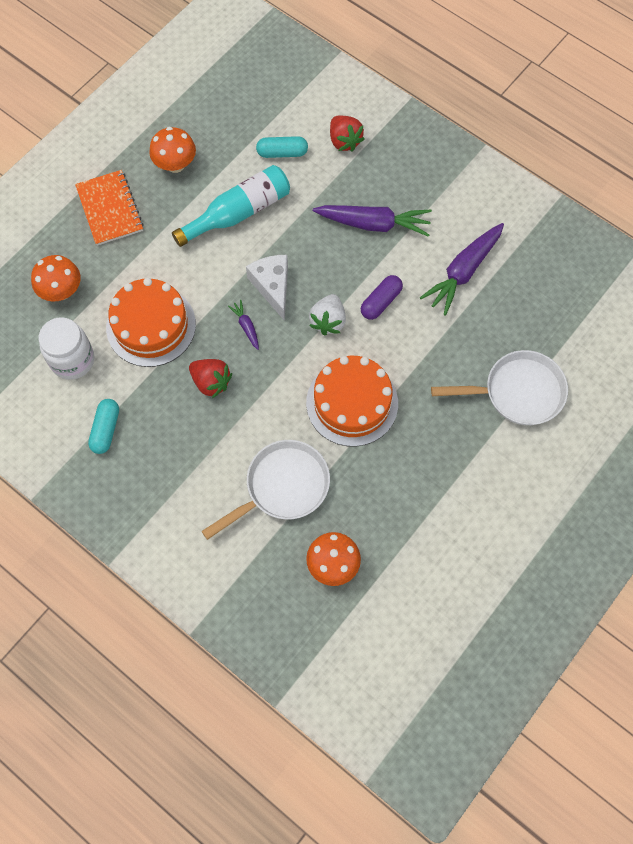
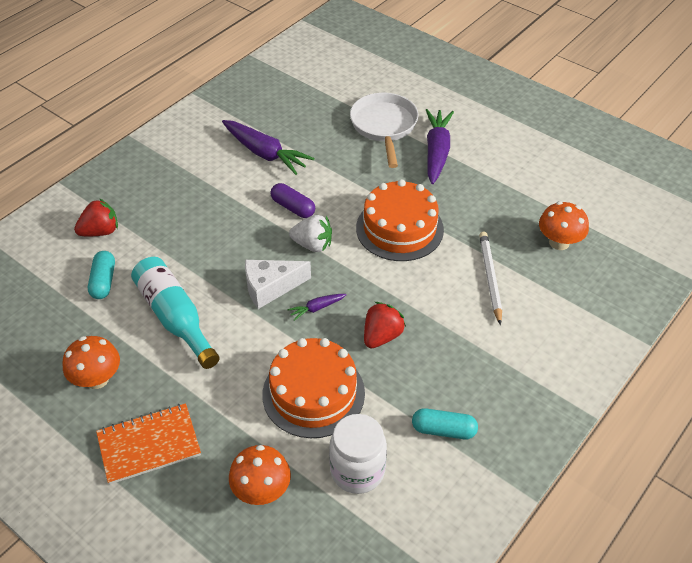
camera: 90 degrees left, 20 degrees down
(282, 487) = (490, 278): white pan -> white pencil
(373, 224) = (205, 211): purple carrot -> purple carrot (436, 152)

